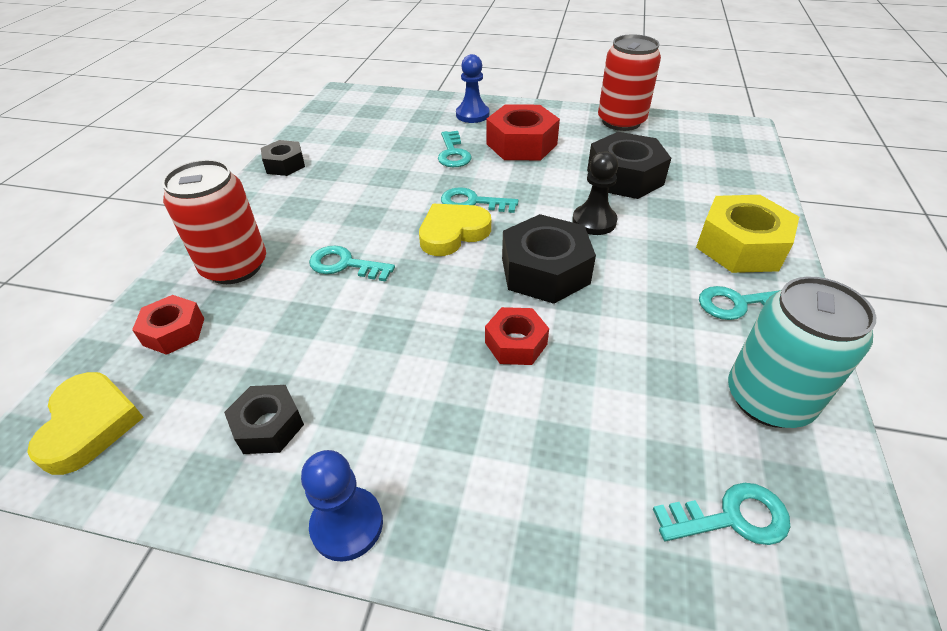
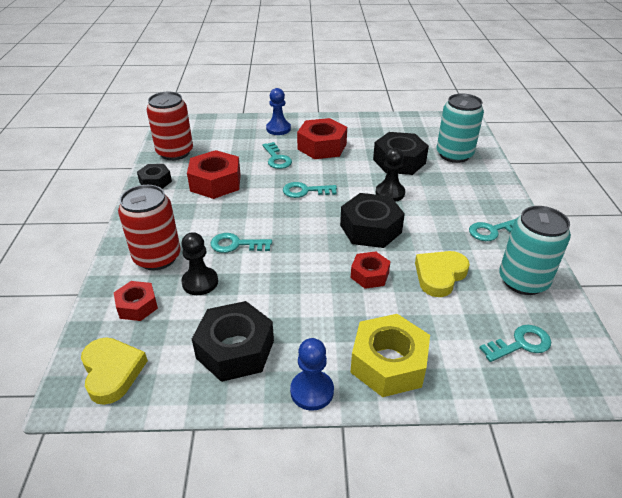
camera: 15 degrees left, 5 degrees down
(268, 426) = (235, 349): black nut -> black nut, size x1.71
(271, 312) = (200, 282): none -> black pawn
(359, 175) = (215, 182): none -> red nut
(453, 233) = (300, 213): yellow heart -> yellow heart (439, 275)
(621, 121) = (383, 123): red can -> red can (175, 152)
(712, 177) = (454, 155): none -> turquoise can
(740, 246) = (483, 196): yellow nut -> yellow nut (388, 363)

